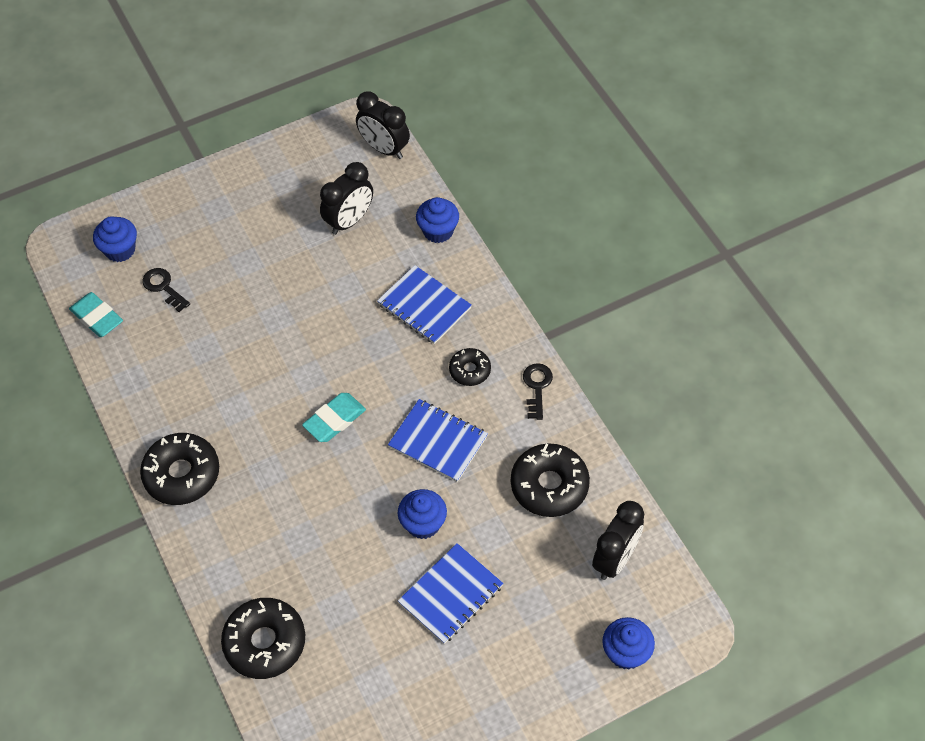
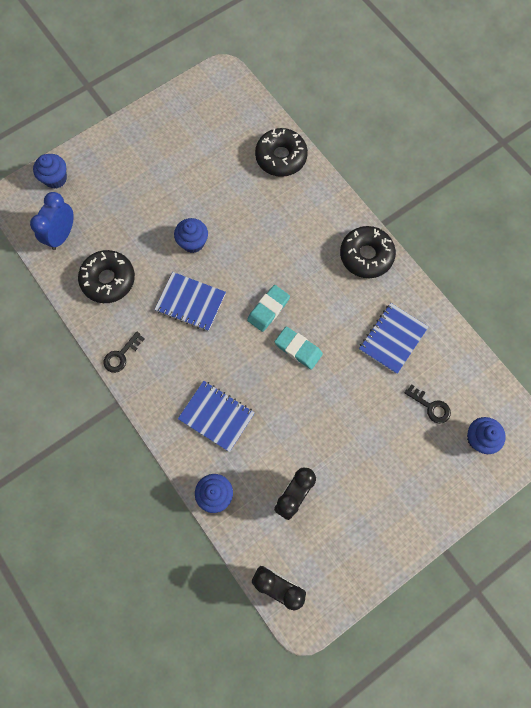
camera: 170 degrees right, 15 degrees up
(97, 317) = (473, 371): turquoise eraser -> turquoise eraser (298, 349)
(451, 594) = (169, 199): blue notebook -> blue notebook (392, 339)
(470, 370) = (173, 363): black donut -> none
(537, 387) = (121, 355): black key -> black key turned 45 degrees clockwise
(615, 559) = (62, 235): black clock -> blue clock

